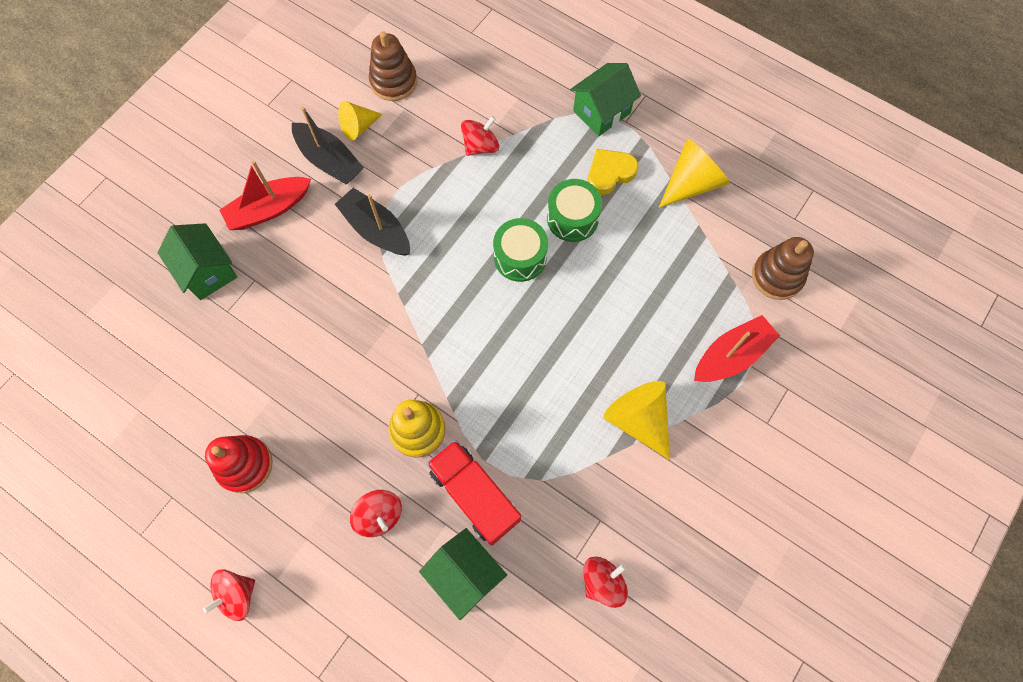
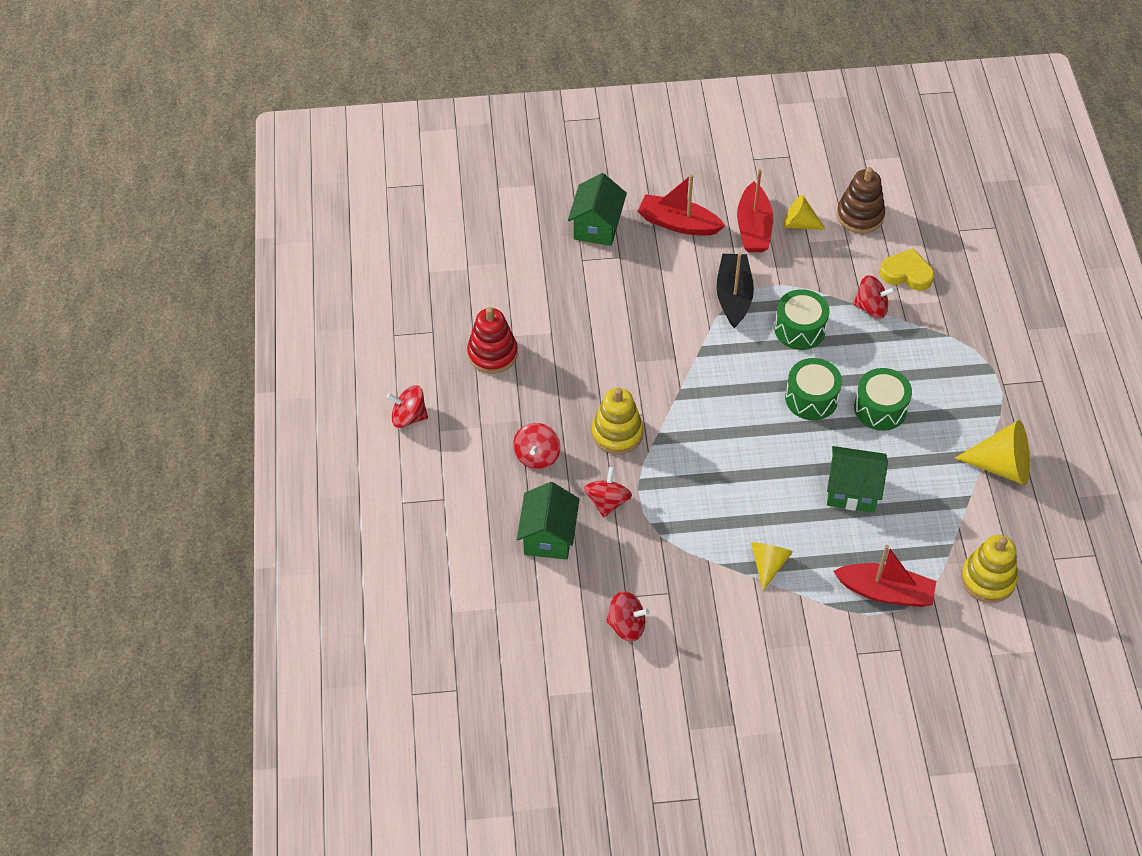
camera: 50 degrees right, 15 degrees down
(329, 160) = (753, 228): black boat -> red boat
(451, 210) = (800, 329): none -> green drum
(474, 495) = (607, 502): red truck -> red spinning top
(601, 112) = (992, 362): green house -> green house (852, 491)
(609, 173) = (945, 405): yellow heart -> yellow heart (906, 273)
(638, 419) = (768, 564): yellow cone -> yellow cone, size x0.64
(777, 276) = (987, 579): brown stacking toy -> yellow stacking toy

